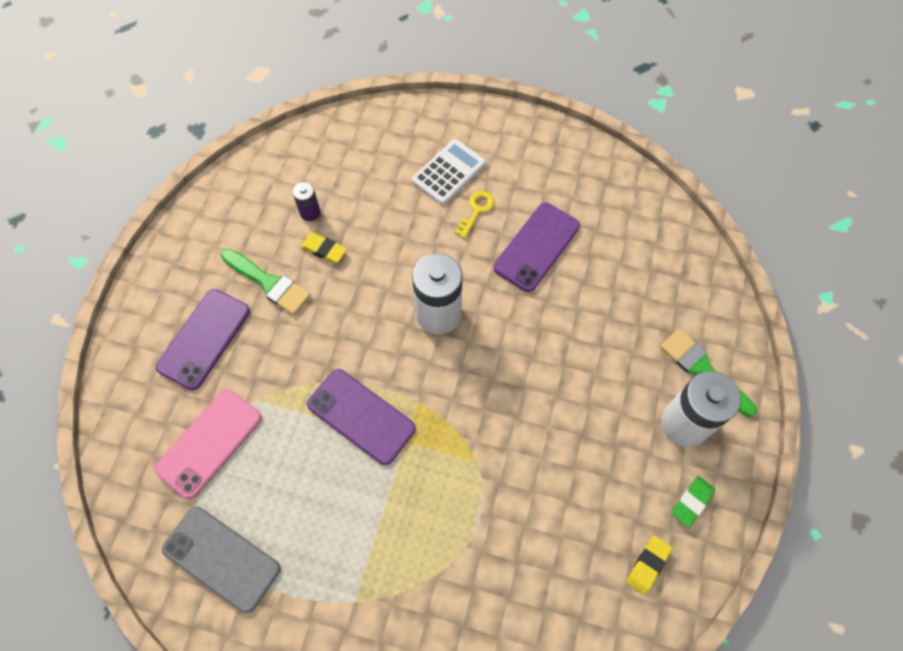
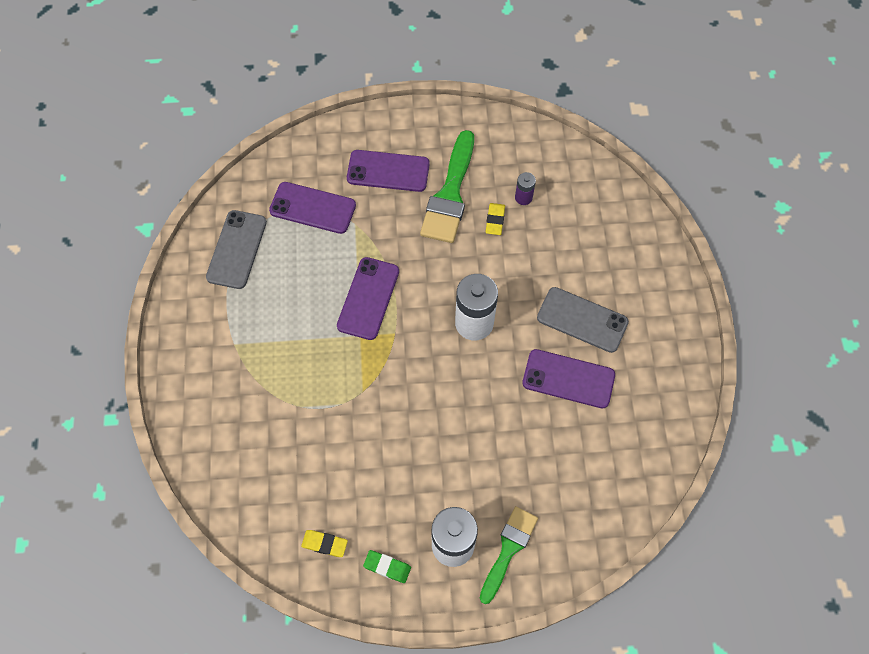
camera: 70 degrees right, 0 degrees up
(209, 443) = (312, 208): pink phone -> purple phone
(269, 283) = (450, 194): green brush -> green brush, size x1.52
(449, 172) = (609, 286): white calculator -> none
(476, 210) = (582, 320): yellow key -> grey phone

